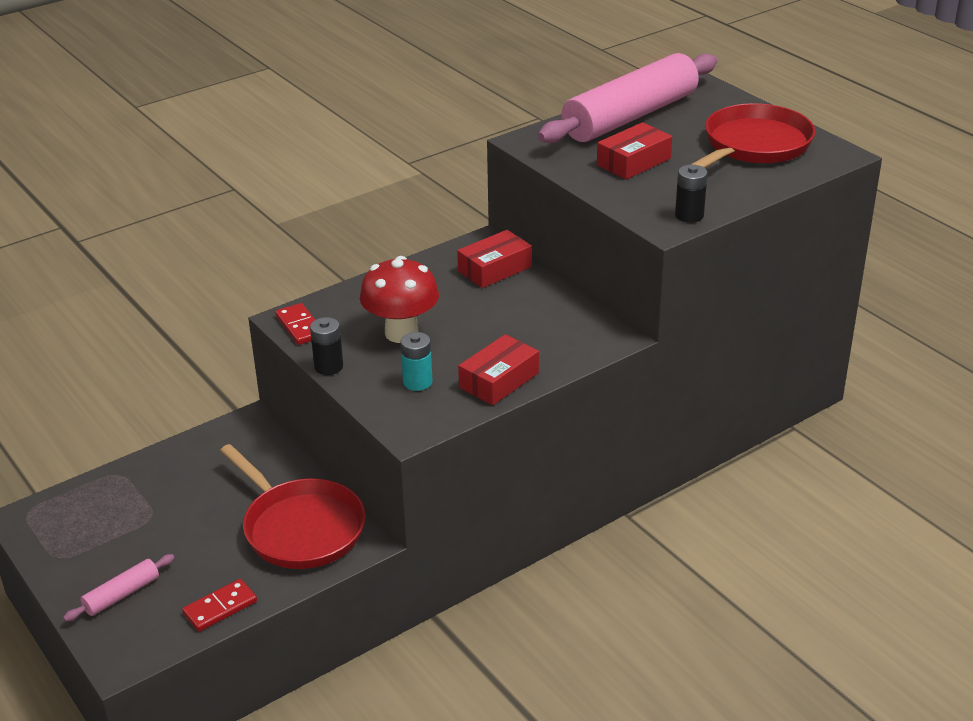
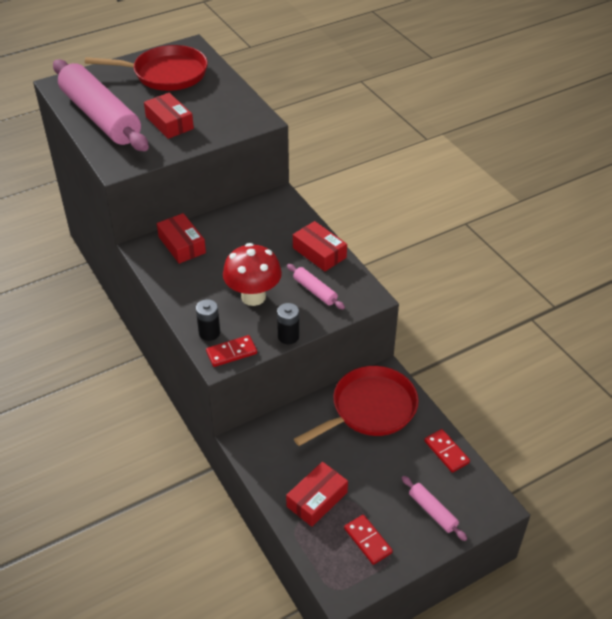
camera: 85 degrees left, 10 degrees up
(88, 536) = (368, 540): none -> red domino
(155, 489) = (317, 499): none -> red box
(417, 382) = (315, 291): turquoise battery -> pink rolling pin
(689, 215) = (249, 110): black battery -> black battery (209, 333)
(754, 145) = (166, 74): red pan -> red pan turned 135 degrees clockwise

